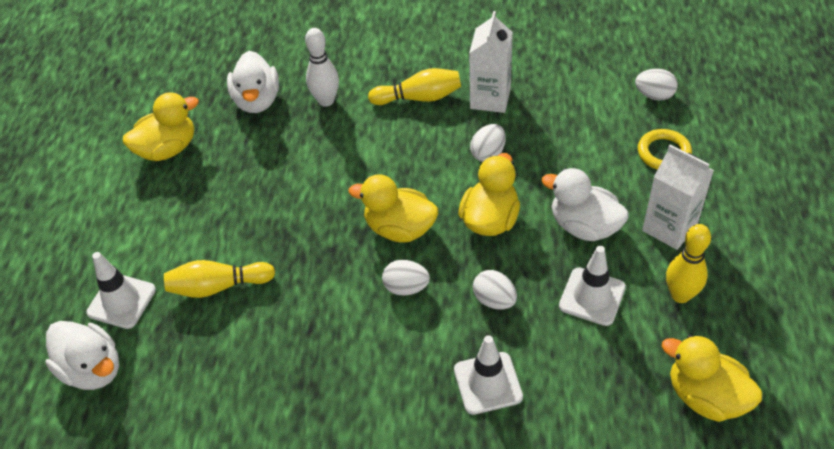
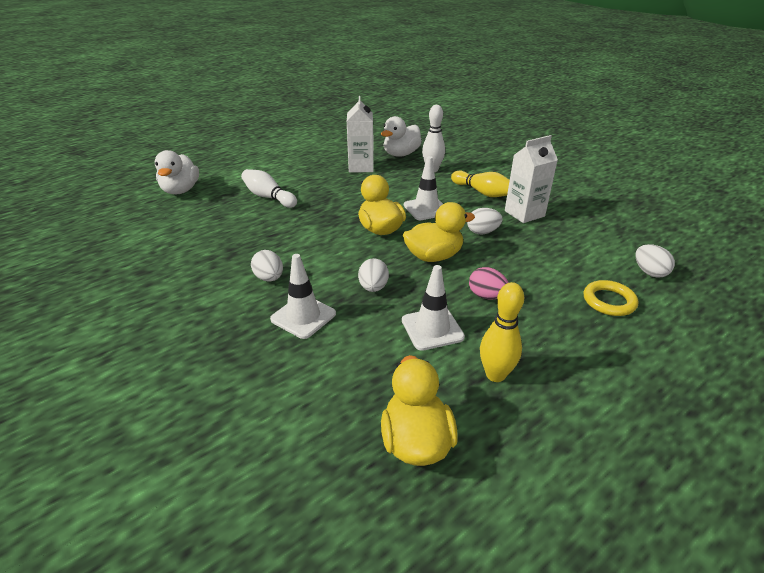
camera: 45 degrees right, 15 degrees down
(121, 301) = (230, 179): white traffic cone -> white traffic cone (426, 209)
(168, 149) = (336, 149): yellow duck -> none
(218, 286) = (268, 197): yellow bowling pin -> white bowling pin
(406, 287) = (340, 251): white egg -> white egg (269, 278)
(584, 226) = (486, 296): white duck -> pink egg
(669, 227) = (548, 337): white carton -> white carton (361, 167)

